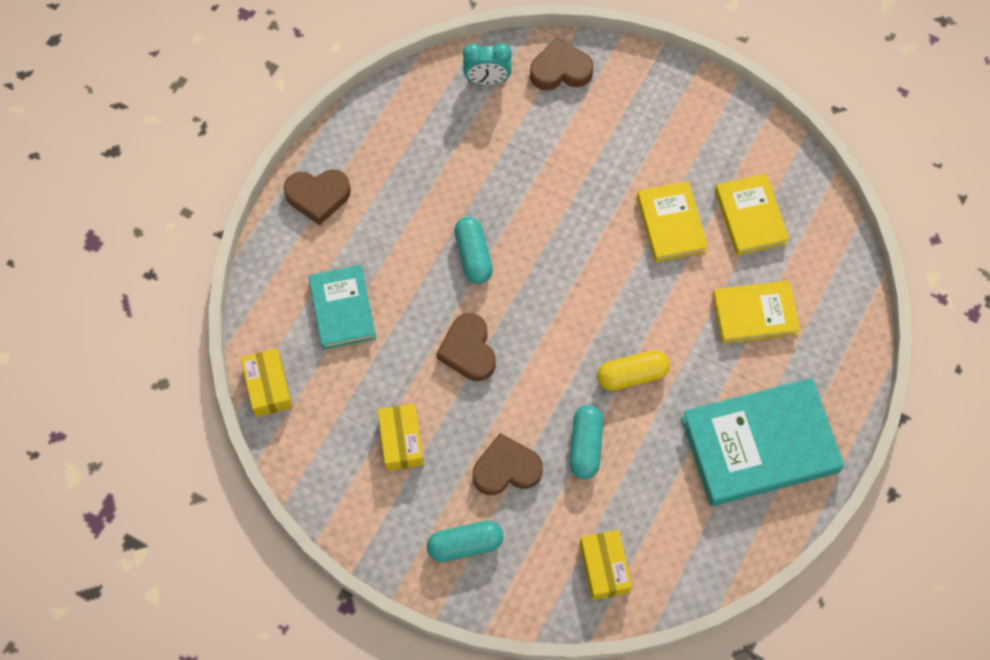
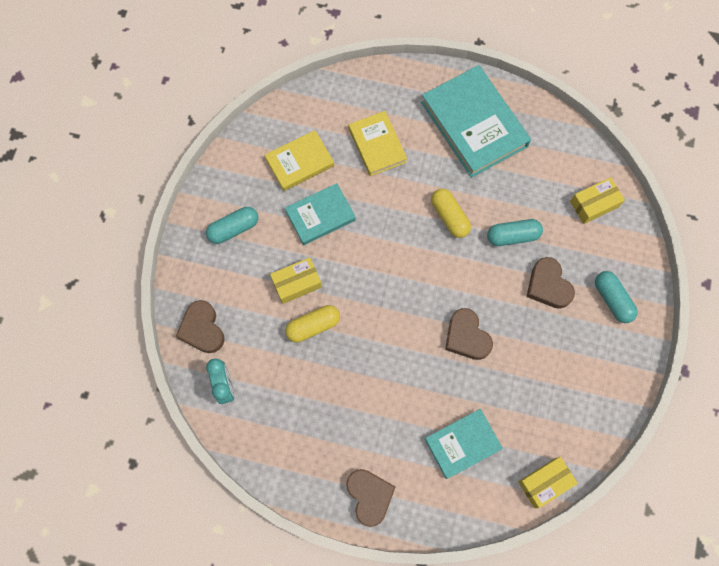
camera: 105 degrees left, 5 degrees up
(401, 441) = (553, 366): yellow box -> yellow box (296, 283)
(468, 350) = (466, 337): brown heart -> brown heart turned 90 degrees clockwise
(473, 255) = (387, 354): turquoise capsule -> turquoise capsule (233, 229)
(531, 184) = (313, 326): none -> yellow capsule
(671, 224) = (320, 216): yellow book -> turquoise book

